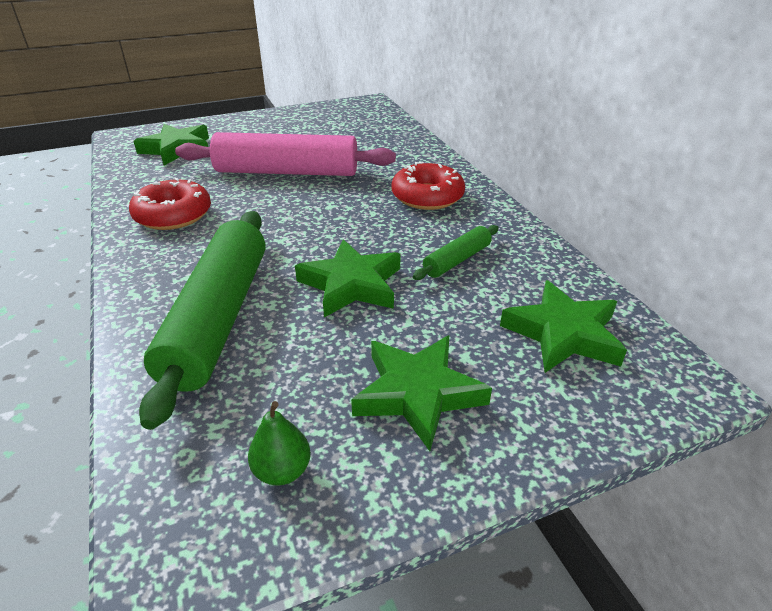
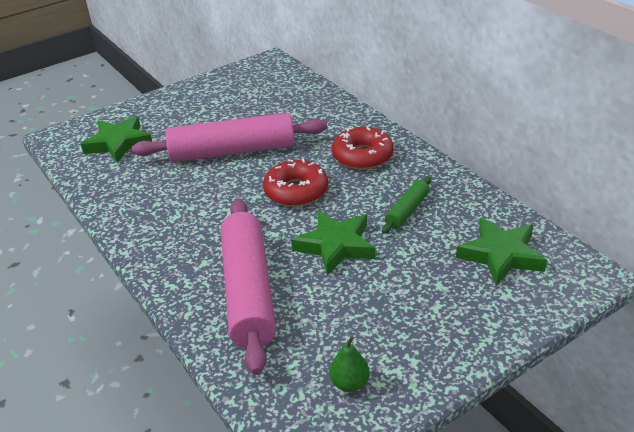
camera: 10 degrees left, 0 degrees up
(173, 215) = (158, 211): red donut -> red donut (296, 191)
(218, 318) = (248, 291): green rolling pin -> pink rolling pin
(418, 393) = (416, 317): green star -> none

